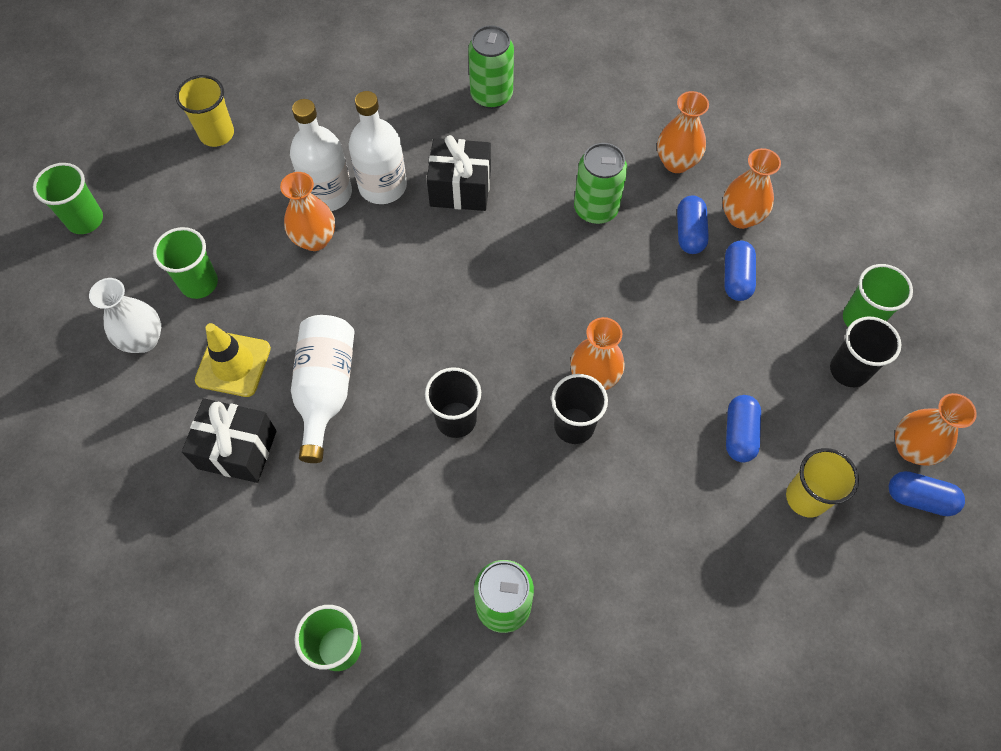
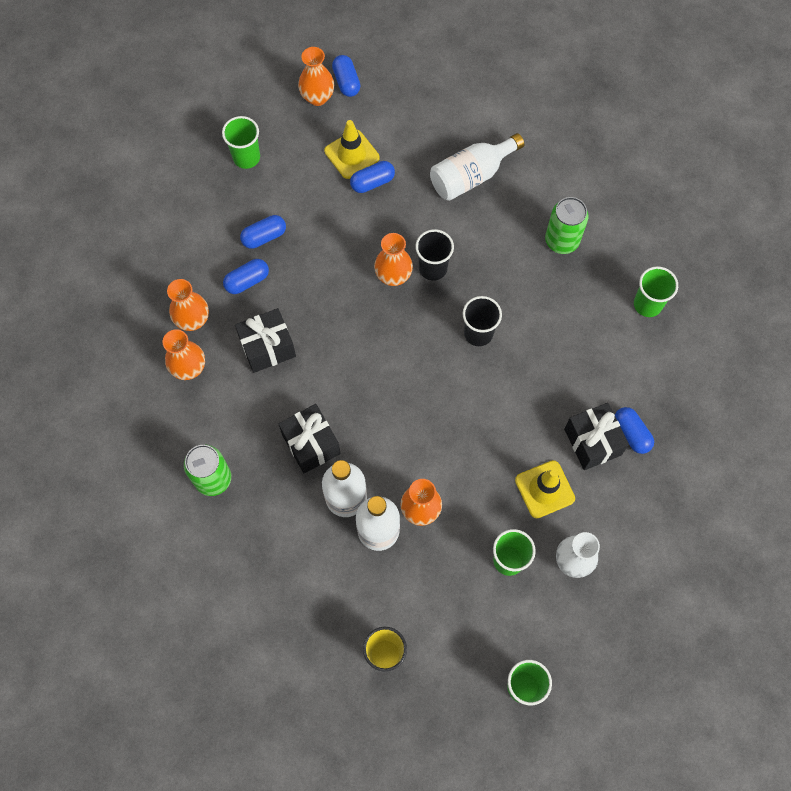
camera: 125 degrees left, 5 degrees up
(209, 498) = (631, 433): none -> blue capsule
(325, 389) = (517, 420): white bottle -> white bottle (471, 176)
(596, 209) = (267, 347): green can -> black gift
(741, 217) = (213, 258): orange vase -> orange vase (189, 368)
(797, 435) = (351, 154): none -> yellow traffic cone
(806, 497) = (387, 133): yellow cup -> none
(849, 370) = (288, 148): black cup -> none

